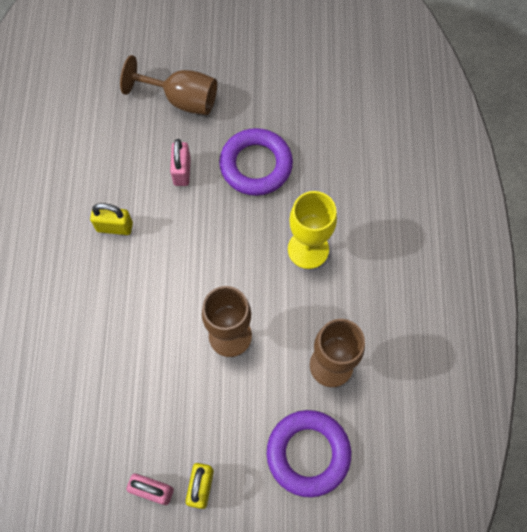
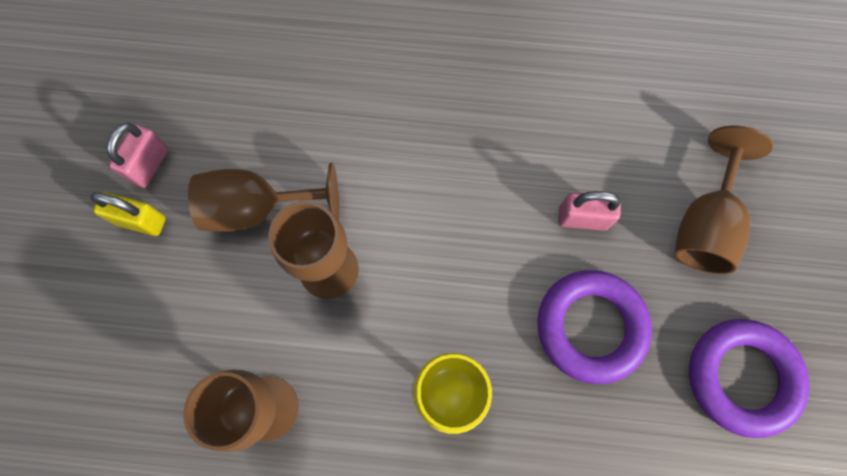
camera: 95 degrees right, 5 degrees up
(114, 227) = (499, 128): yellow padlock -> none
(185, 395) = (257, 208): none -> brown goblet
(308, 453) = (153, 360): purple ring -> purple ring (741, 377)

